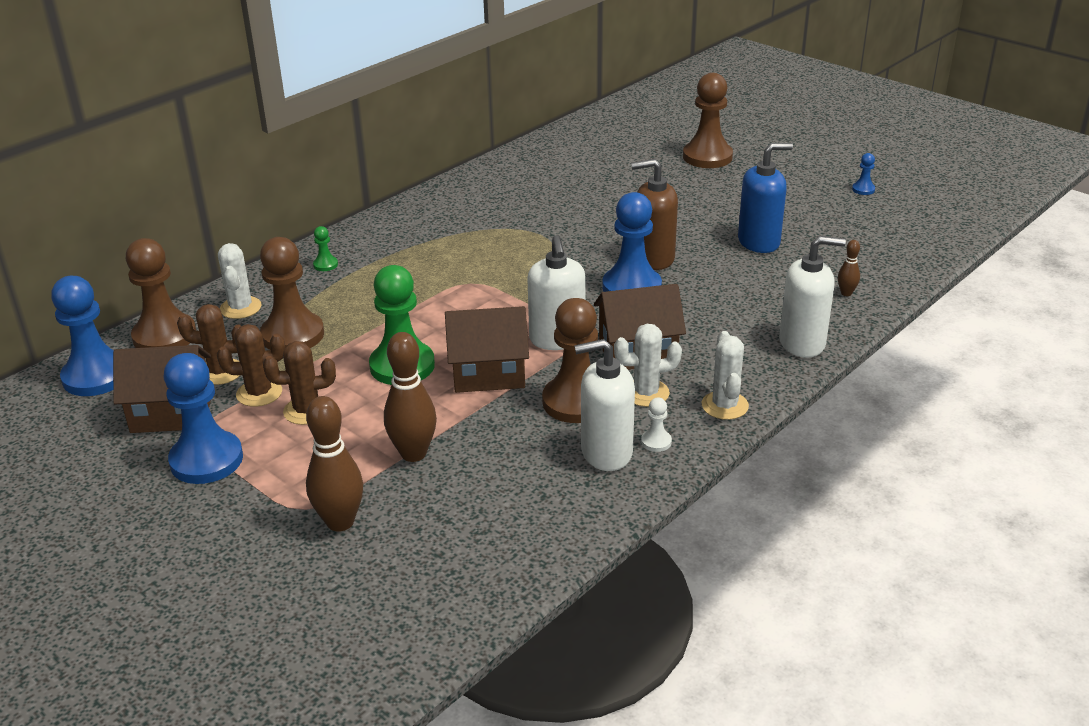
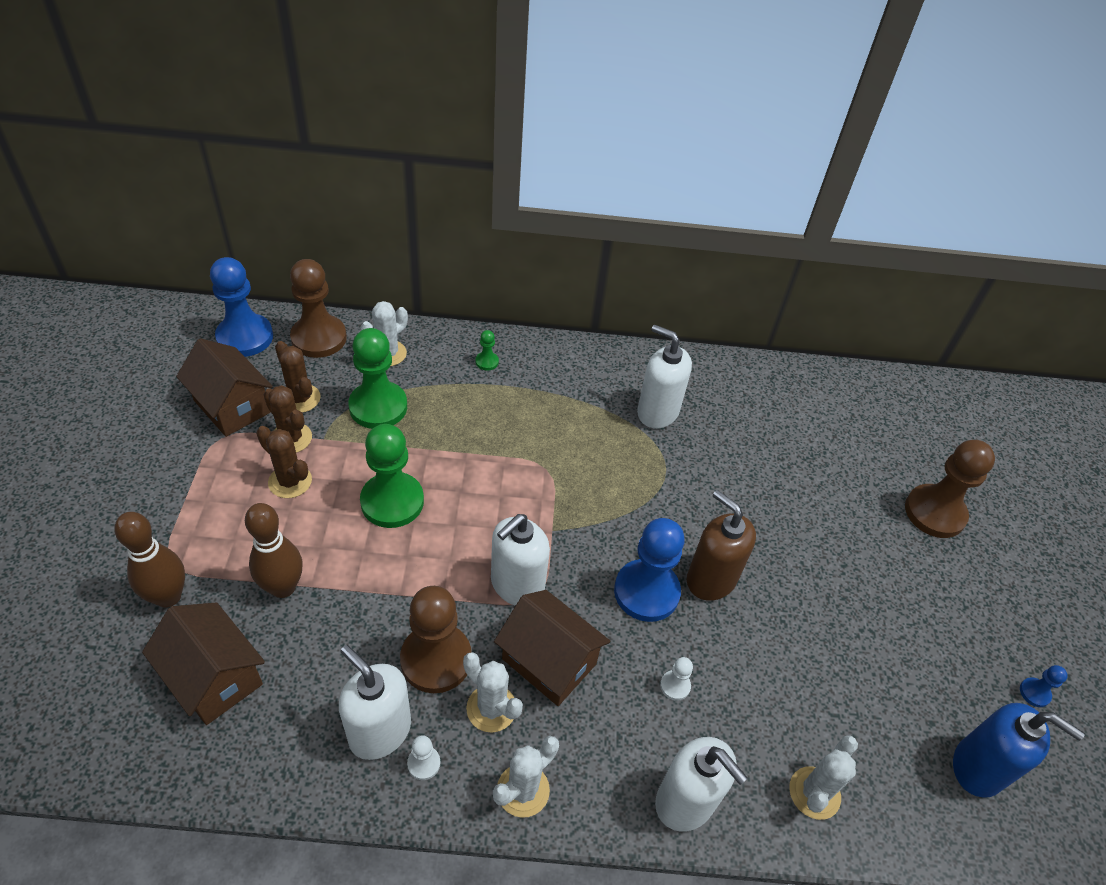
camera: 45 degrees right, 15 degrees up
(206, 460) = (191, 464): blue pawn -> none
(293, 335) = (378, 407): brown pawn -> green pawn
(486, 214) = (657, 412): none -> white soap dispenser
(488, 374) = (427, 567): brown house -> brown house (214, 677)
(716, 309) = (675, 686): none -> white pawn
(759, 242) = (828, 652): blue soap dispenser -> blue soap dispenser (978, 768)
(846, 293) = (814, 793): brown bowling pin -> white cactus

